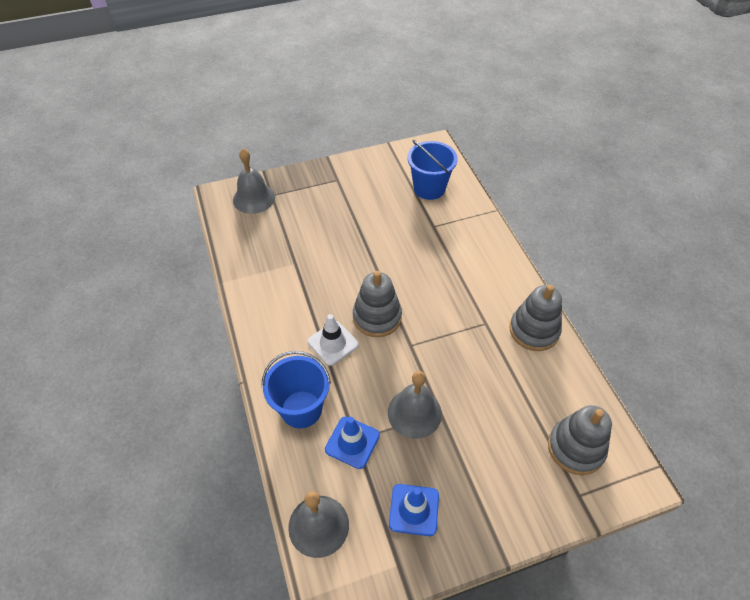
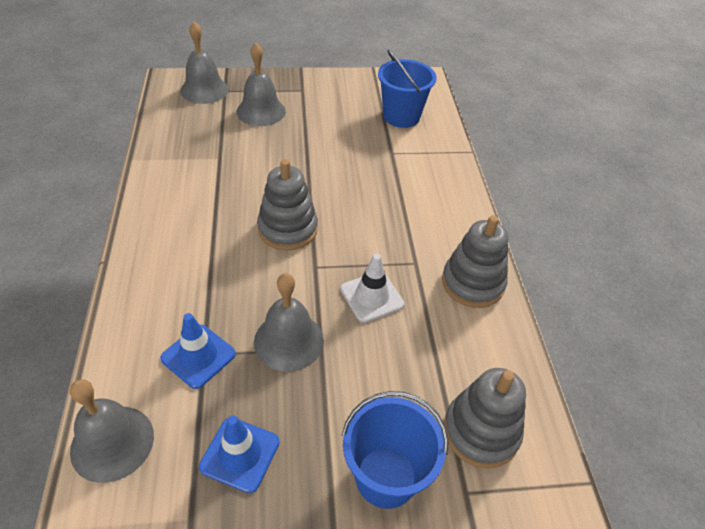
camera: 10 degrees right, 5 degrees down
(301, 409) = (155, 305): blue bucket -> blue bucket (386, 477)
(311, 209) = (261, 111): none -> grey bell
(333, 343) = (224, 245): white traffic cone -> white traffic cone (371, 297)

